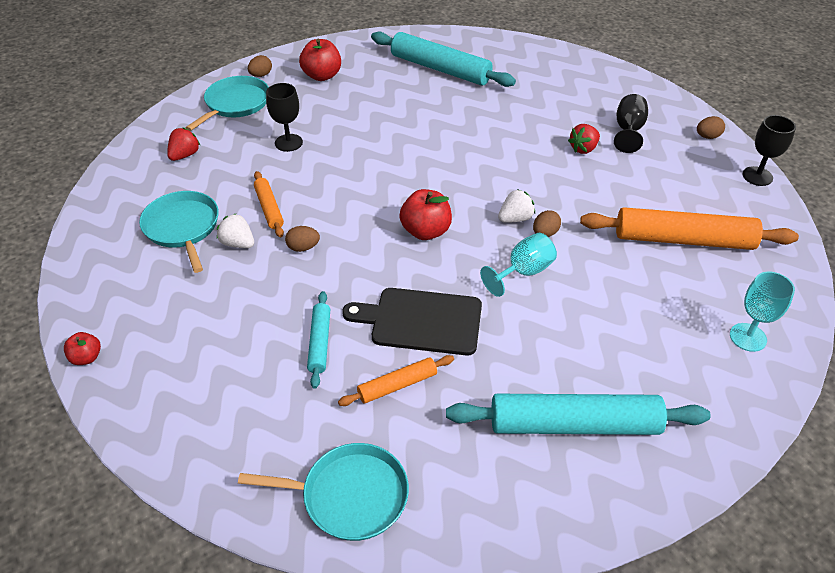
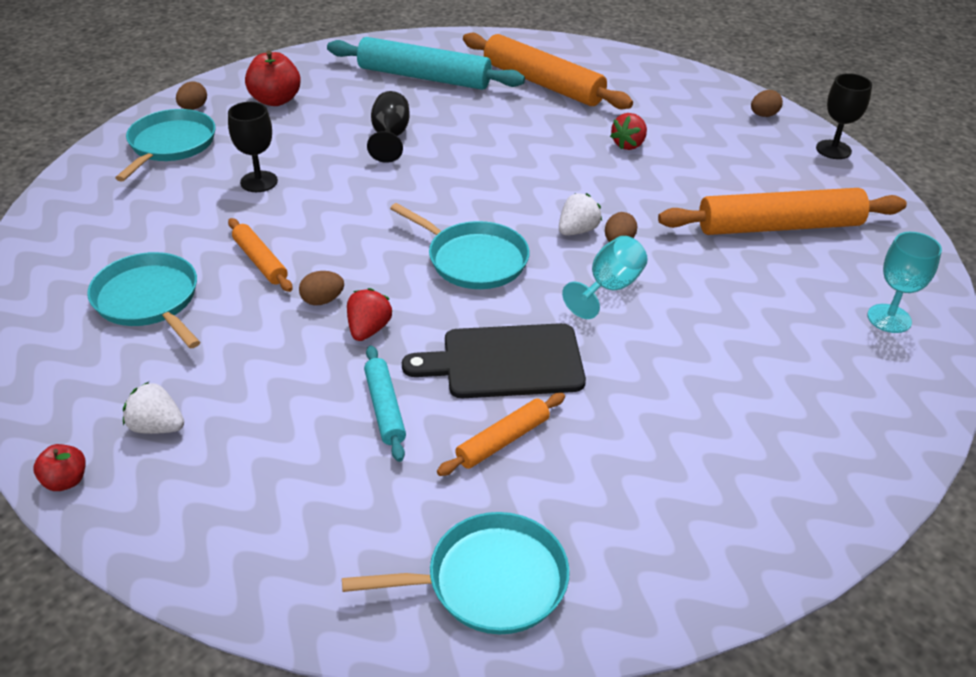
camera: 15 degrees left, 5 degrees down
(185, 155) = (121, 213): red strawberry -> red strawberry (368, 329)
(238, 243) = (232, 308): white strawberry -> white strawberry (157, 427)
(426, 231) = (473, 259): red apple -> turquoise pan
(532, 85) = (543, 83): none -> orange rolling pin
(574, 425) = (733, 446): turquoise rolling pin -> none
(628, 130) = (673, 119): black goblet -> black goblet (390, 137)

